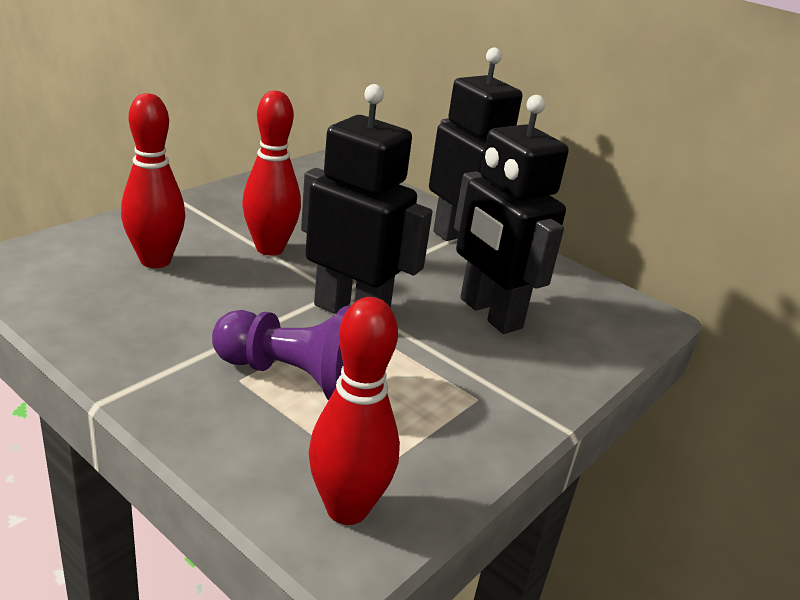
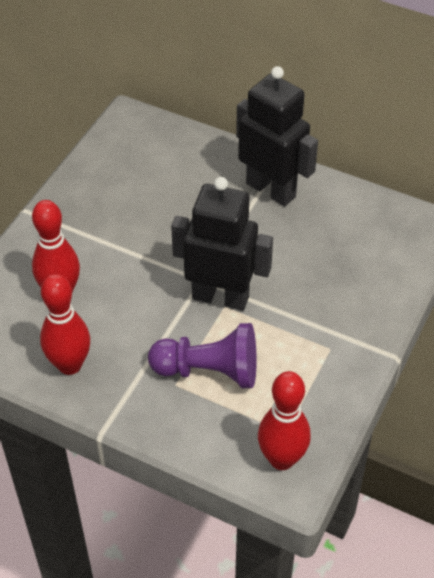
camera: 10 degrees left, 20 degrees up
(270, 248) = (134, 249): red bowling pin -> red bowling pin (70, 365)
(489, 313) = (315, 264): black robot -> none

